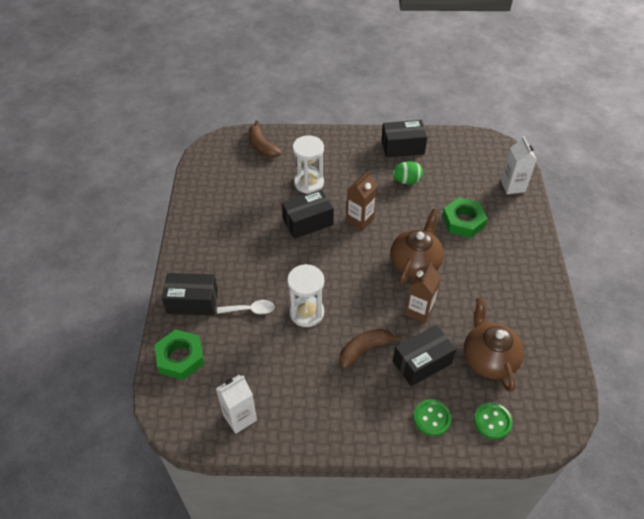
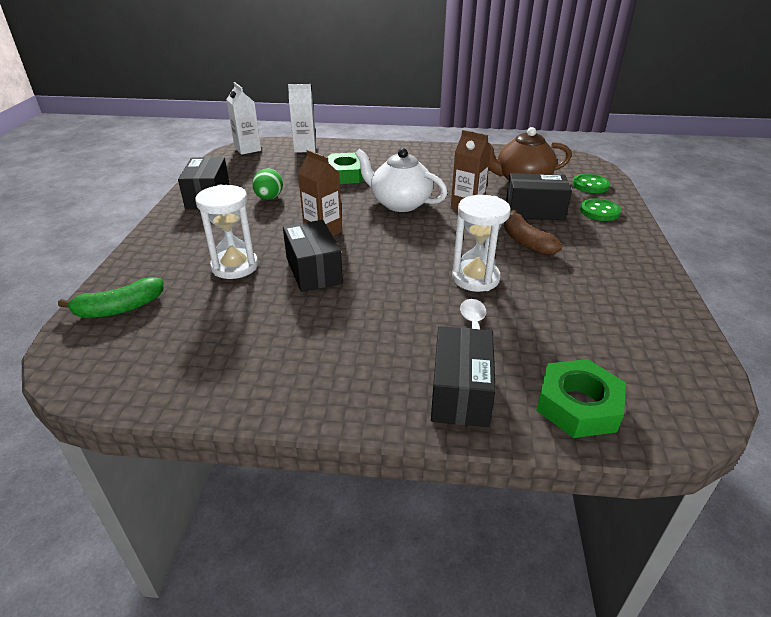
camera: 85 degrees left, 15 degrees down
(240, 417) = (658, 339): white carton -> white carton (248, 149)
(262, 146) = (120, 308): brown banana -> green banana
(415, 262) = (399, 203): brown teapot -> white teapot
(422, 362) = (534, 211): black box -> black box turned 60 degrees counterclockwise

